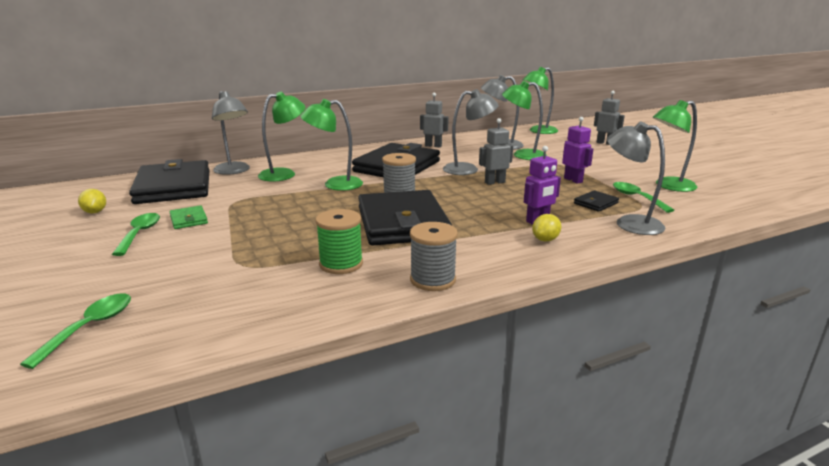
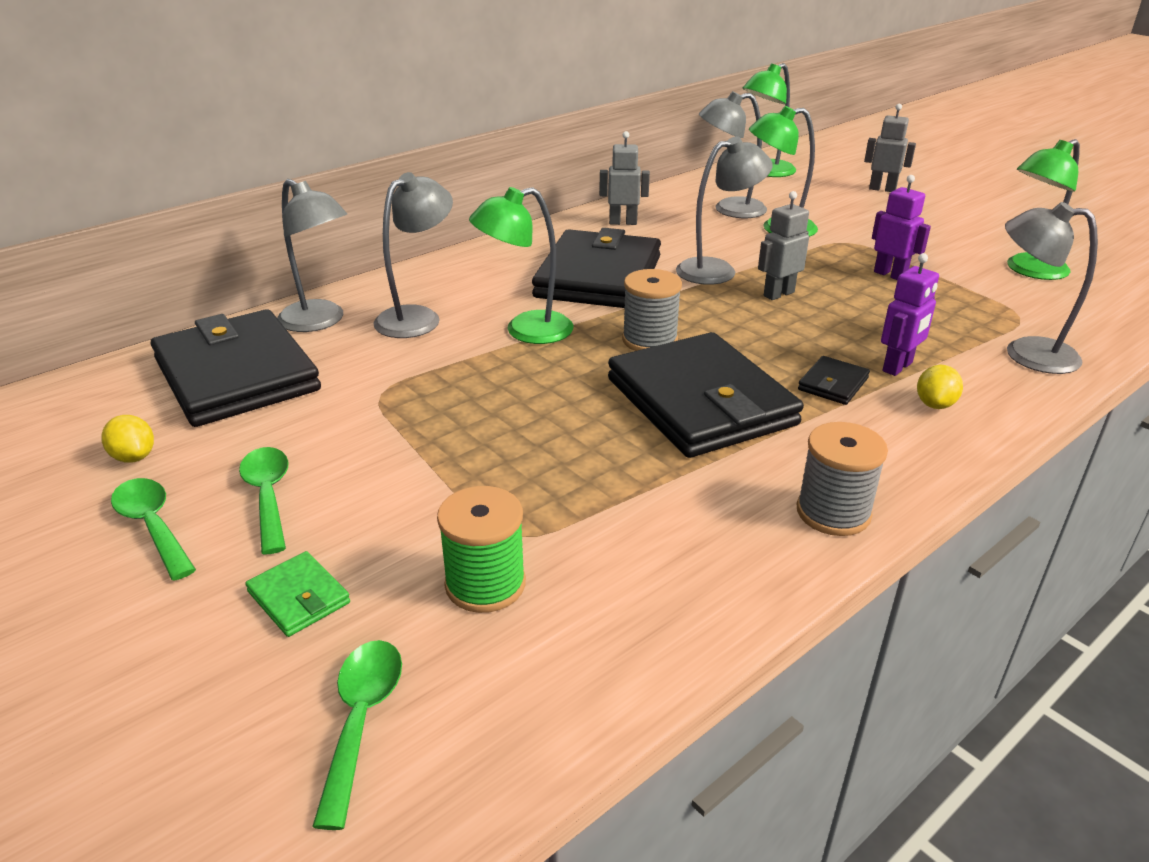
camera: 15 degrees left, 10 degrees up
(189, 219) = (332, 449): green wallet -> green wallet (299, 597)
(284, 174) = (418, 317): green lamp -> grey lamp
(341, 264) = (671, 505): green spool -> green spool (485, 584)
(596, 203) = (954, 319): black wallet -> black wallet (833, 384)
(637, 198) = (1002, 301): green spoon -> green spoon (153, 526)

